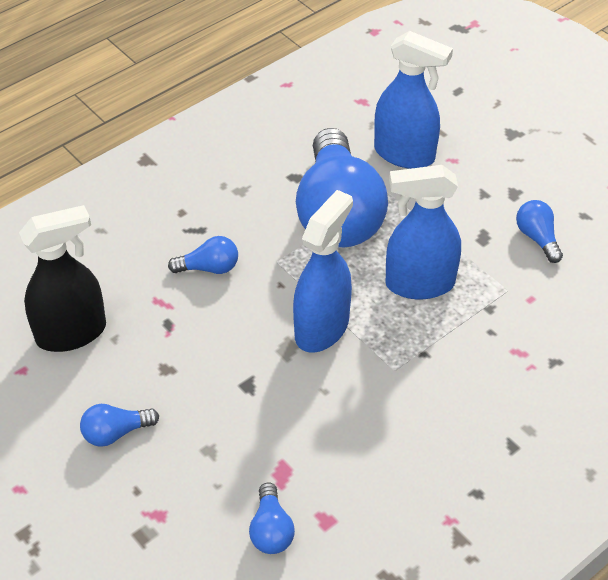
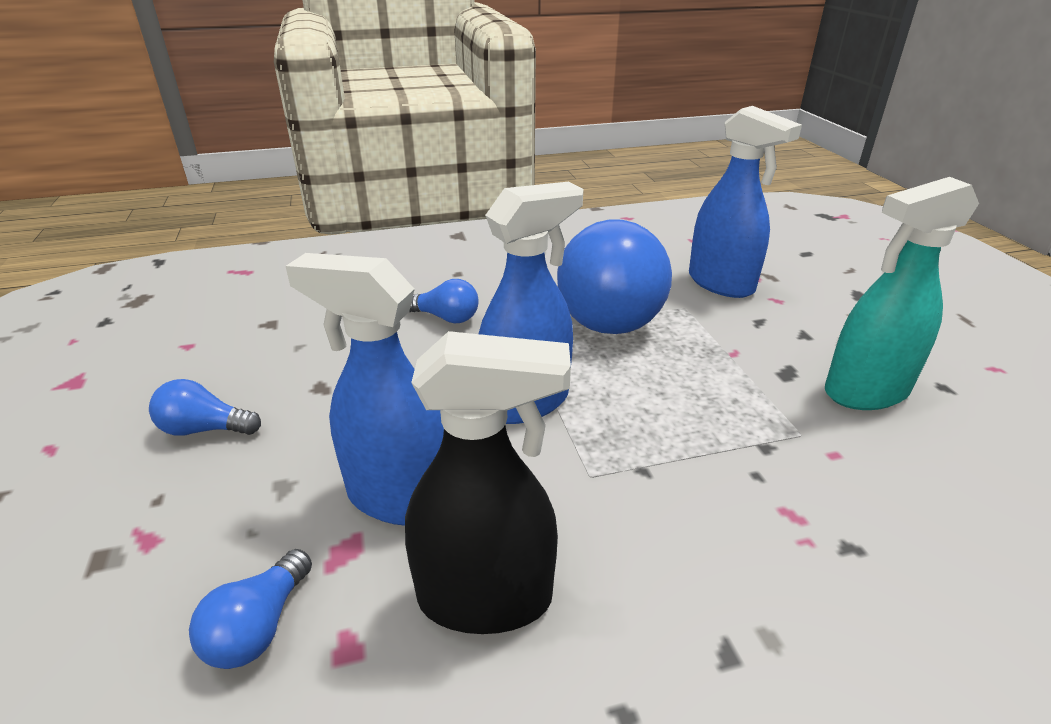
camera: 25 degrees right, 15 degrees down
(72, 333) = (264, 330): black spray bottle -> black spray bottle (486, 598)
(419, 284) = (678, 394): blue spray bottle -> blue spray bottle (399, 497)
(537, 238) = (865, 392): blue light bulb -> turquoise spray bottle

